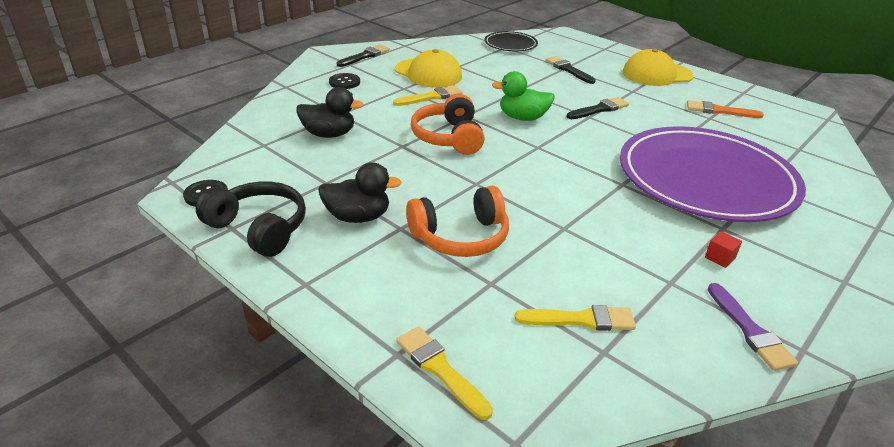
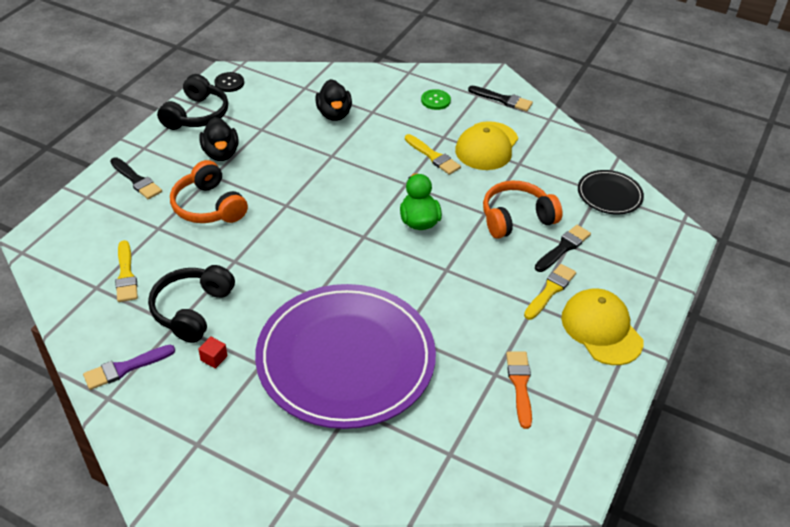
camera: 75 degrees right, 10 degrees up
(344, 82) = (435, 100): black button -> green button
(440, 369) = (75, 216): yellow brush -> yellow brush (550, 290)
(448, 137) = (357, 179): orange headphones -> orange headphones (516, 218)
(599, 109) = (468, 277): black brush -> black brush (136, 180)
(645, 267) = (192, 310): none -> black headphones

